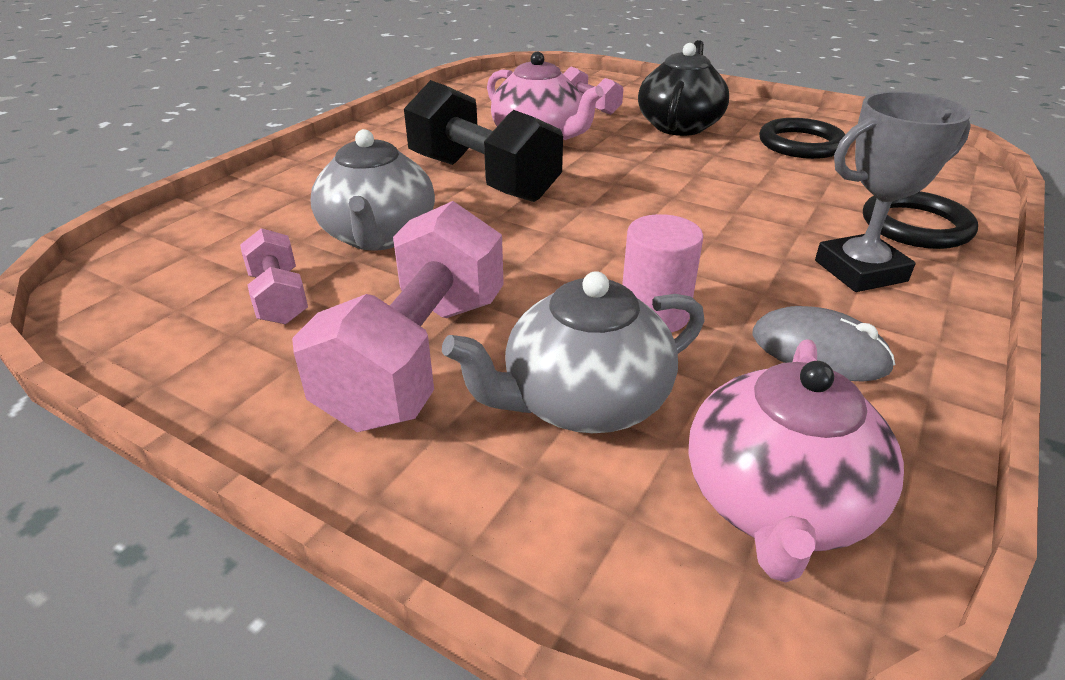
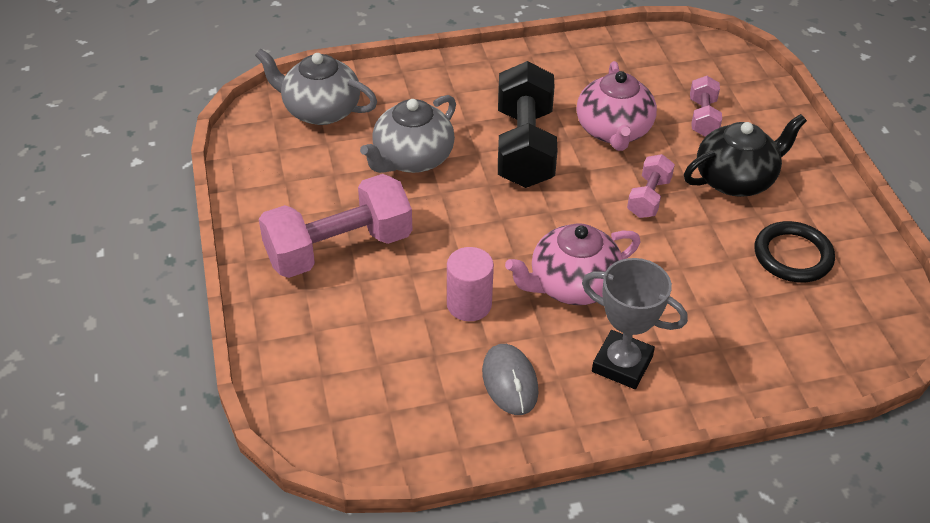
camera: 45 degrees right, 10 degrees up
(279, 297) = (323, 171): pink dumbbell -> pink dumbbell (648, 197)
(583, 401) = (371, 321): grey teapot -> grey teapot (320, 110)
(776, 503) = (376, 415): pink teapot -> pink teapot (572, 285)
(915, 226) = (724, 367): black ring -> none

